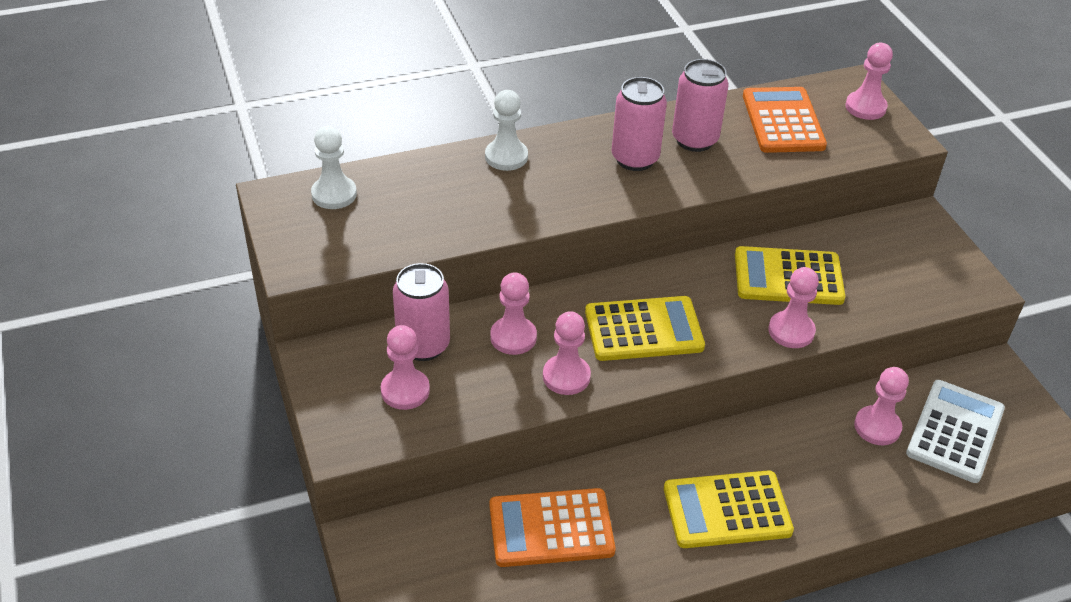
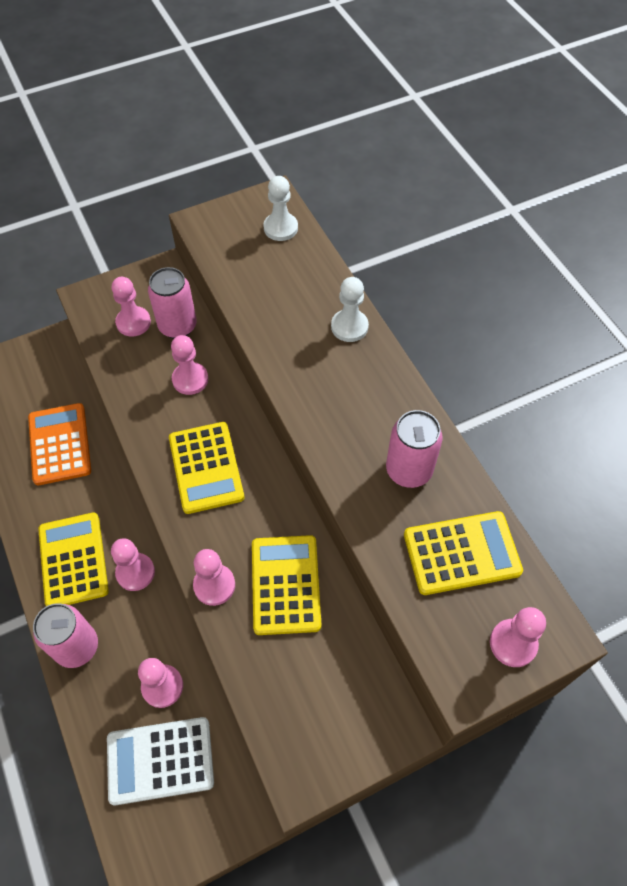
camera: 85 degrees right, 15 degrees up
(566, 376) = (151, 417): pink pawn -> pink pawn (135, 572)
(635, 159) = (367, 421): pink can -> pink can (77, 647)
(783, 121) = (461, 553): orange calculator -> yellow calculator
(955, 431) = (160, 760): white calculator -> white calculator turned 150 degrees clockwise

